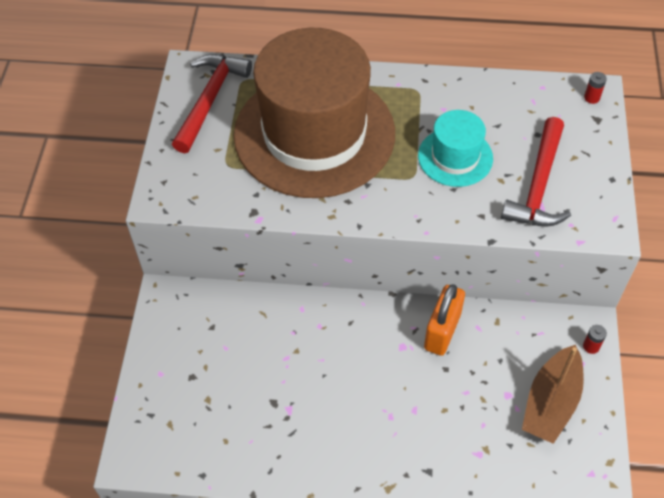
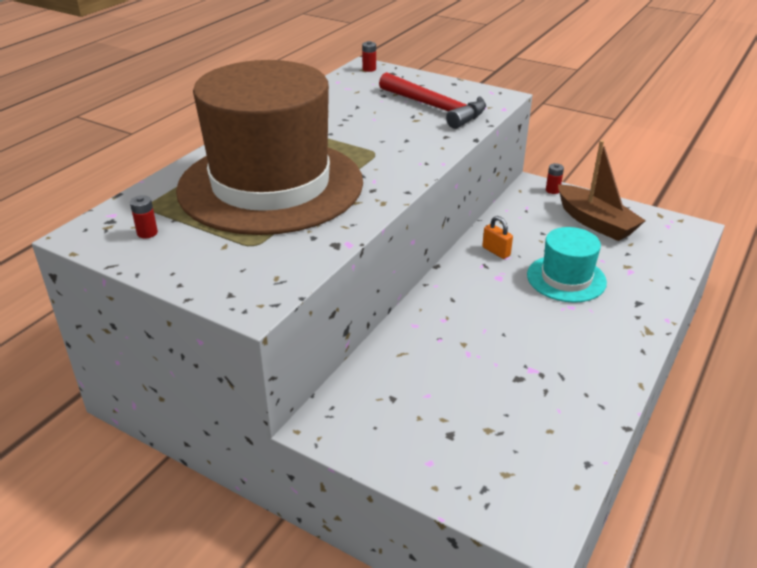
camera: 65 degrees left, 20 degrees down
(210, 100) = (147, 233): red hammer -> red battery
(442, 331) = (496, 251): orange padlock -> orange padlock, size x0.54
(455, 157) = (372, 130): turquoise hat -> turquoise hat (566, 278)

